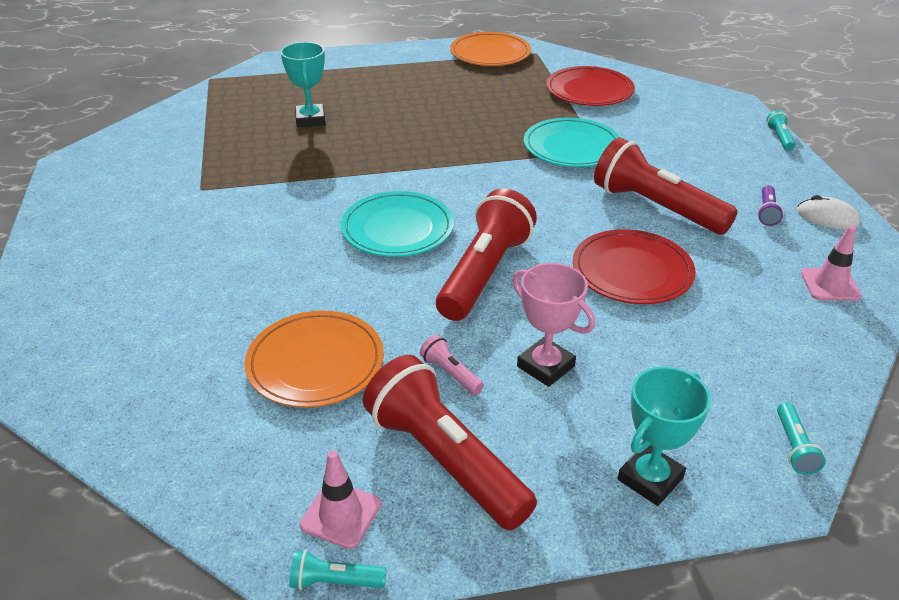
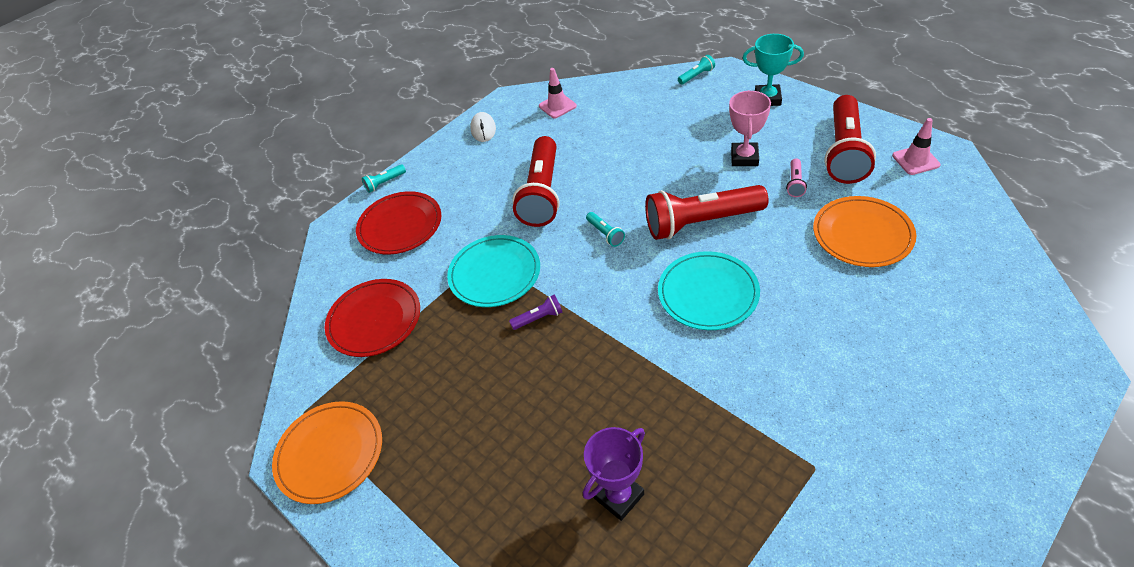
camera: 120 degrees left, 10 degrees up
(310, 119) = (619, 496): turquoise trophy -> purple trophy
(335, 581) = (939, 141): turquoise flashlight -> turquoise flashlight (605, 234)
(632, 271) = (625, 170): red plate -> red plate (400, 226)
(767, 212) = (500, 151): purple flashlight -> purple flashlight (538, 318)

